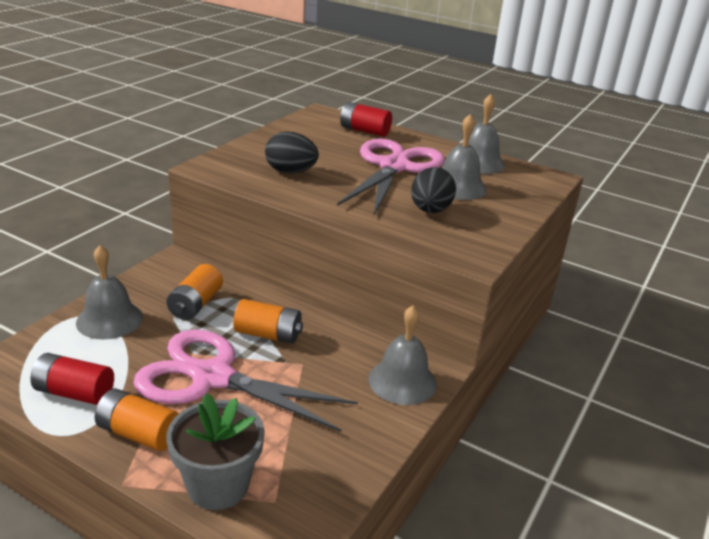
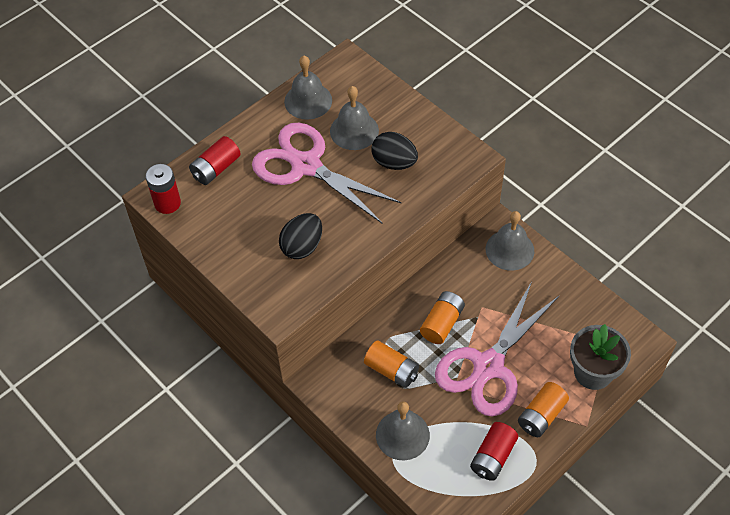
camera: 70 degrees left, 25 degrees up
(315, 116) = (167, 203): none -> red battery

